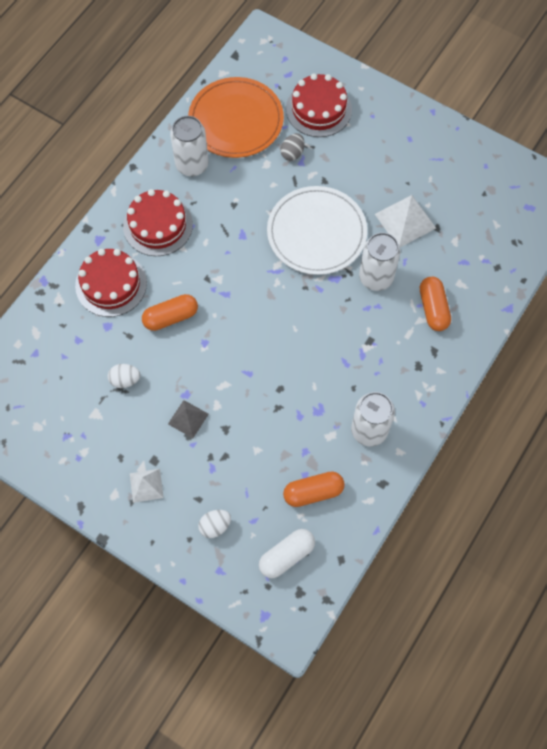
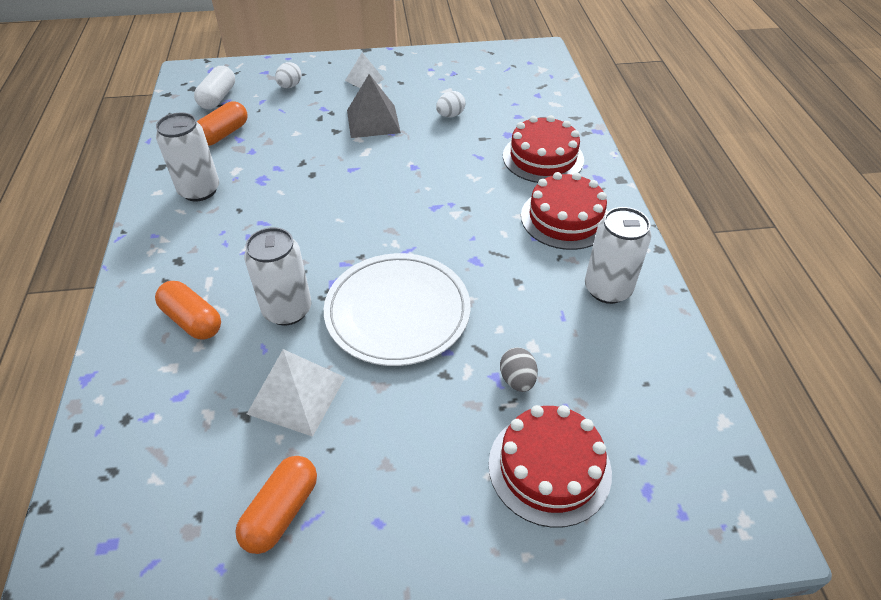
camera: 140 degrees right, 20 degrees down
(171, 317) = (464, 166): orange capsule -> orange capsule (281, 512)
(188, 419) = (373, 121): grey pyramid -> grey pyramid, size x1.62
(236, 120) = (628, 371): orange plate -> none

